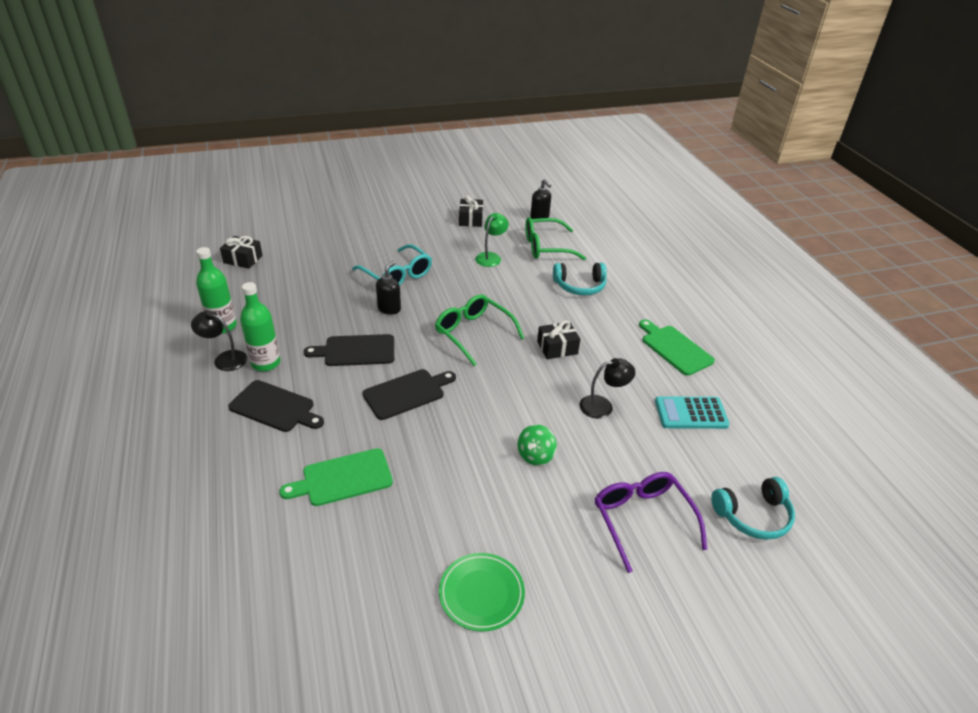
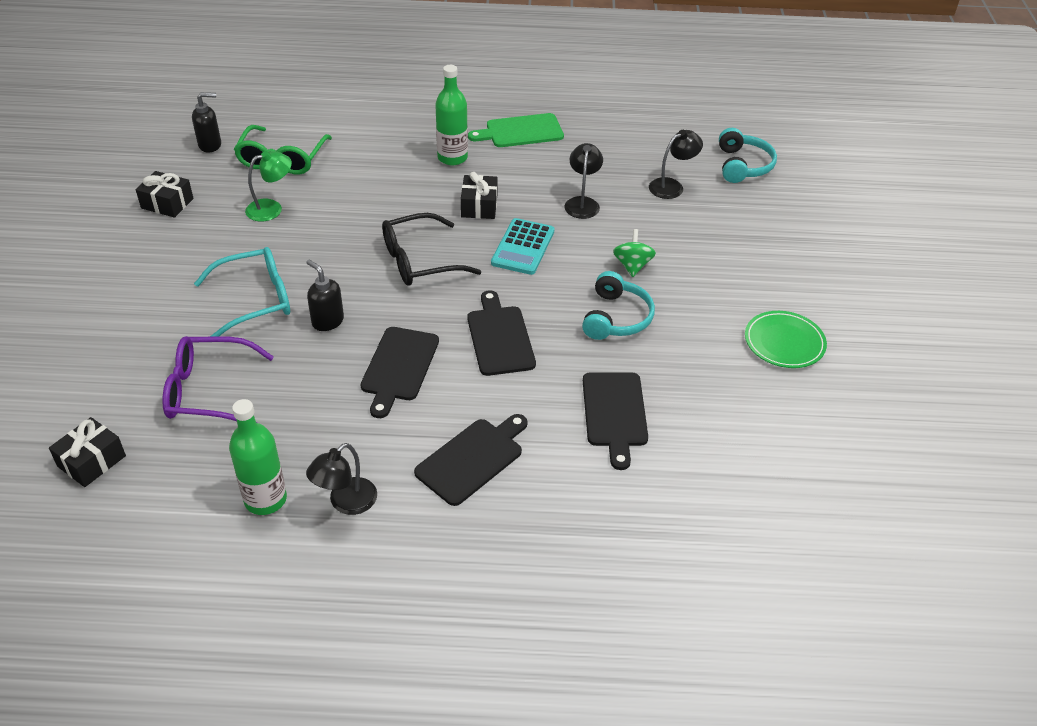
camera: 70 degrees left, 5 degrees up
(266, 363) = (378, 459): green bottle -> green bottle (452, 158)
(343, 478) = (614, 413): green cutting board -> black cutting board
(473, 333) = (419, 261): green glasses -> black glasses
(491, 257) = (271, 208): green lamp -> green lamp turned 105 degrees clockwise
(535, 455) = (632, 266): green spinning top -> green spinning top turned 135 degrees counterclockwise
(580, 286) = (379, 158): turquoise headphones -> turquoise headphones (616, 318)
(642, 520) = (730, 225): purple glasses -> purple glasses (208, 391)
(673, 463) = (672, 186): none -> black lamp
(691, 413) = (615, 154): turquoise calculator -> turquoise calculator (523, 247)

